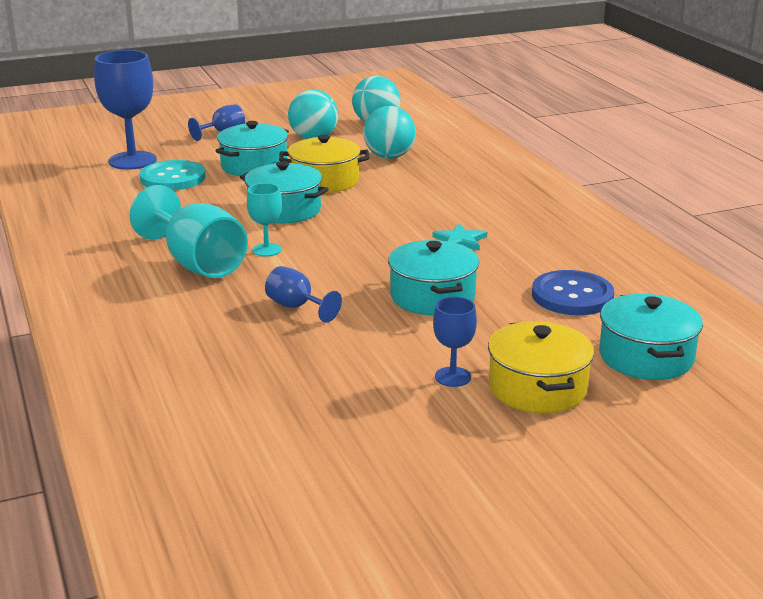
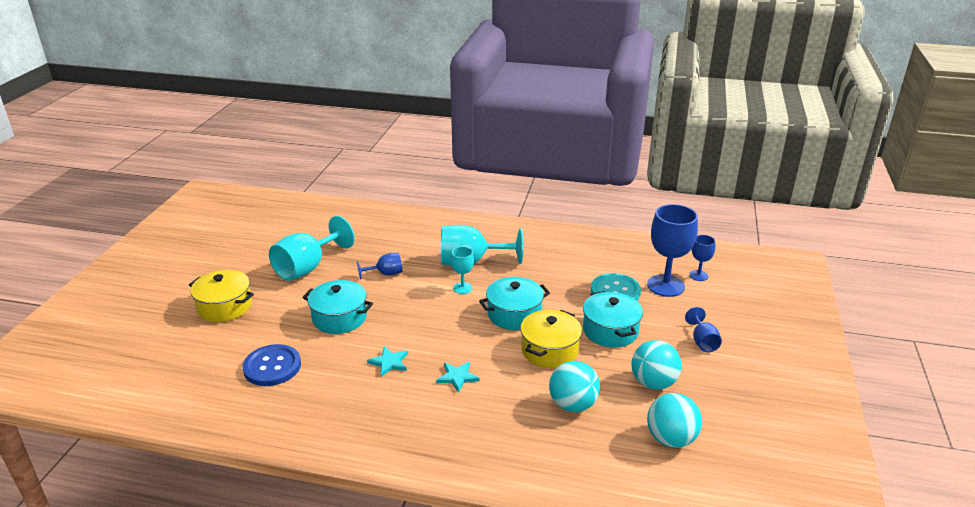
camera: 125 degrees right, 5 degrees up
(359, 372) = (307, 268): none -> turquoise goblet
(428, 205) = (457, 377): none -> turquoise star
(452, 377) = (267, 289): blue goblet -> blue goblet (698, 275)
(646, 357) = (191, 354): turquoise pot -> none

